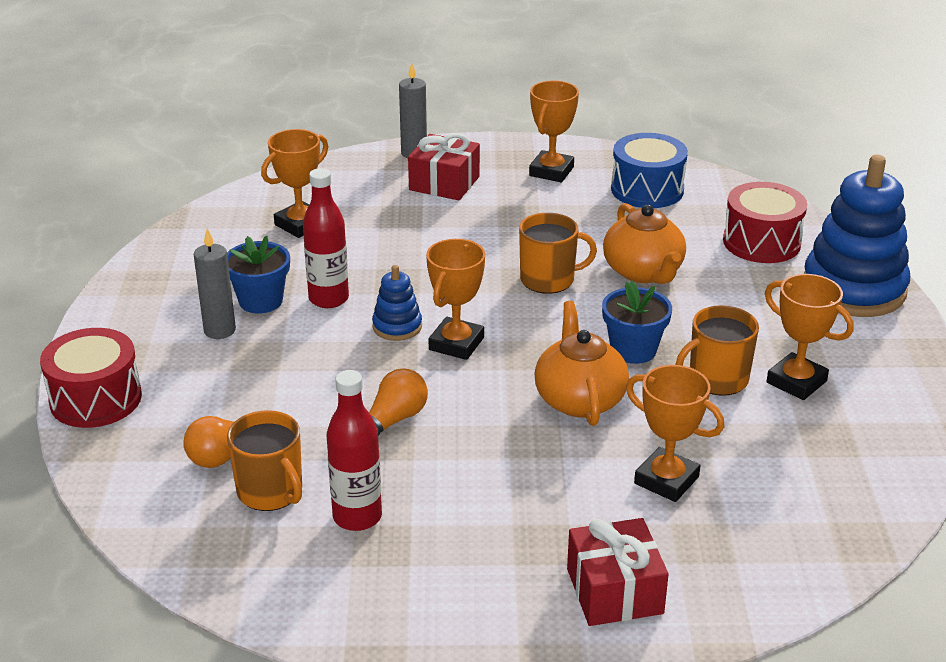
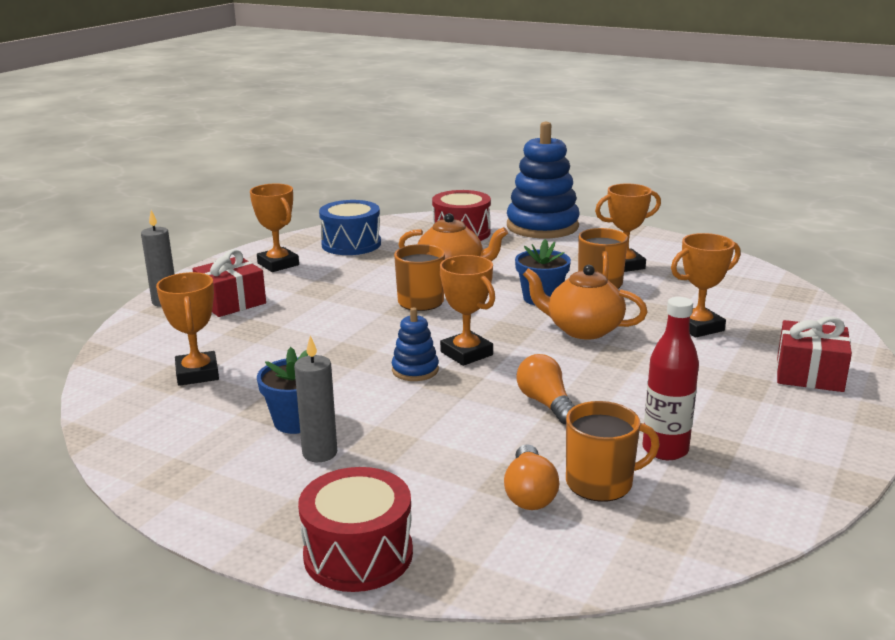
camera: 60 degrees left, 10 degrees down
(328, 299) = (336, 389): red bottle -> none

